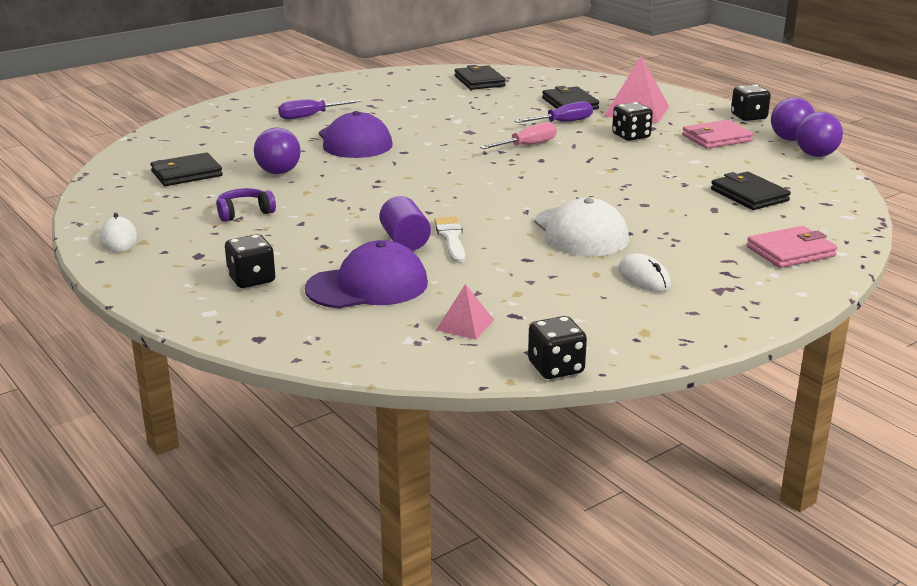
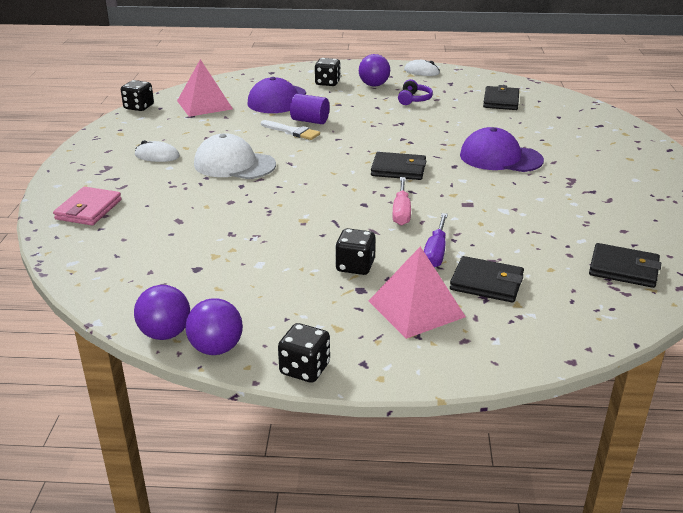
camera: 130 degrees right, 5 degrees up
(278, 172) = (468, 121): purple ball -> purple ball (374, 85)
(310, 116) = (585, 161): purple screwdriver -> none
(465, 324) = (204, 105): pink pyramid -> pink pyramid, size x1.87
(716, 138) = (284, 307): pink wallet -> none
(749, 195) = (169, 246): black wallet -> black wallet (398, 169)

